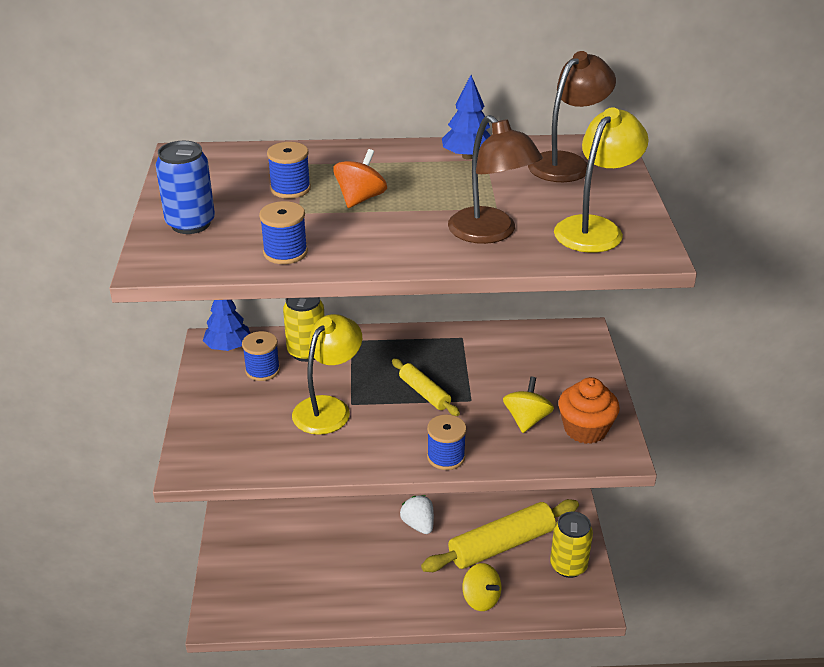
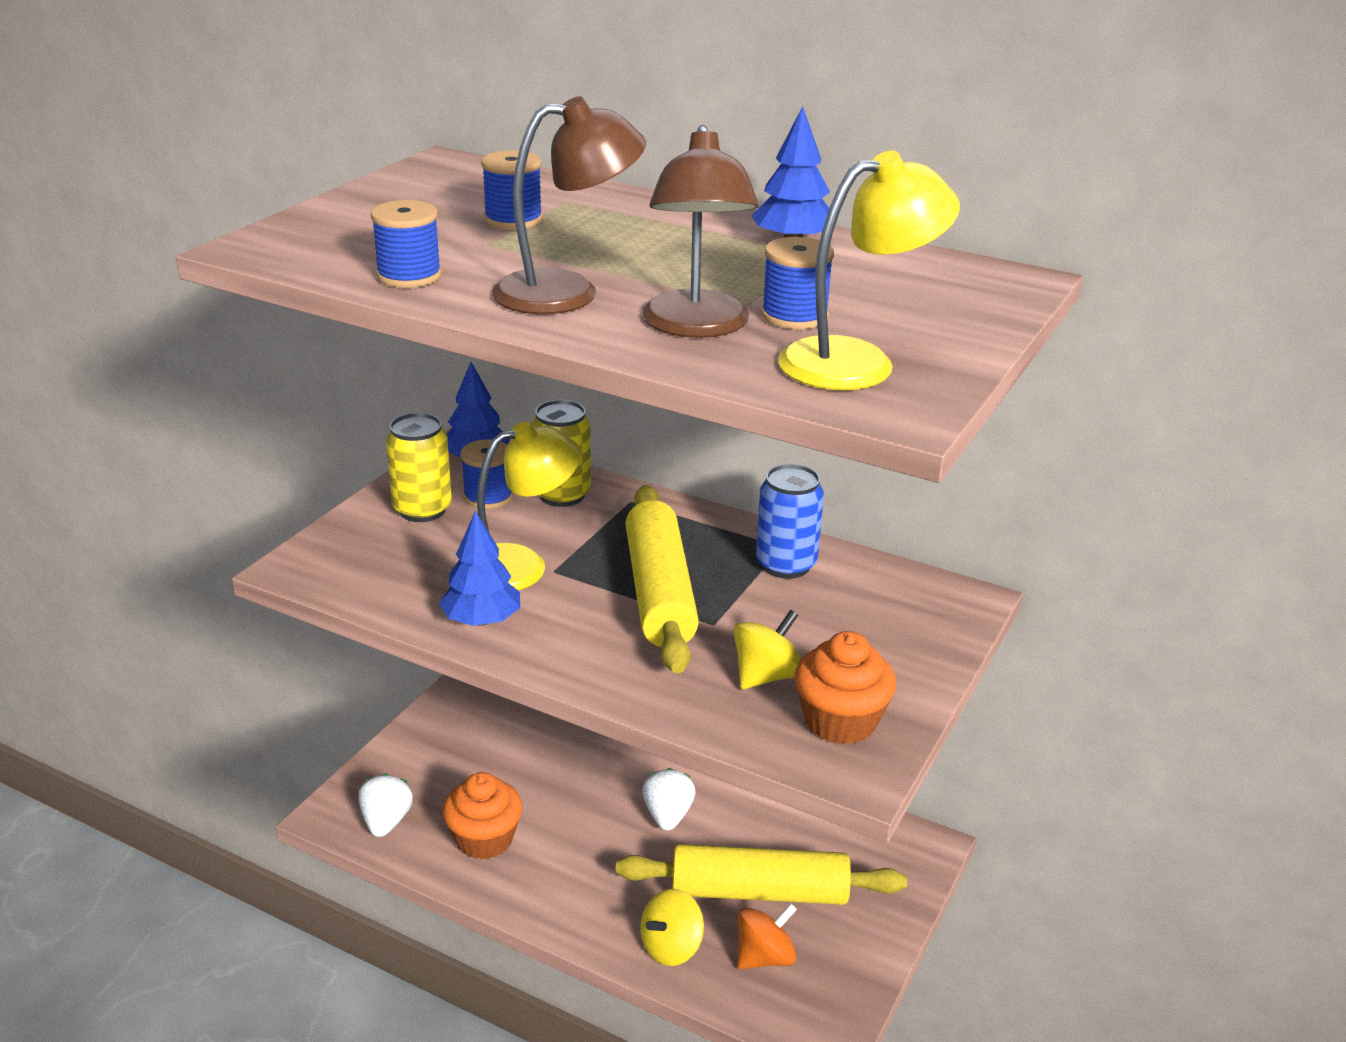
camera: 30 degrees right, 5 degrees down
(190, 224) = (349, 222): blue can -> blue can (786, 565)
(255, 607) = (386, 822): none -> white strawberry
(325, 589) = (484, 839): none -> orange cupcake
(341, 453) = (482, 620): none -> blue tree
(360, 198) = (582, 249): orange spinning top -> orange spinning top (764, 957)
(424, 393) = (660, 593): yellow rolling pin -> yellow rolling pin, size x1.93
(446, 457) = (607, 677): blue spool -> blue spool (794, 316)
(481, 599) = (671, 947): yellow spinning top -> yellow spinning top turned 60 degrees clockwise
(567, 163) = (927, 283): brown lamp -> brown lamp (567, 292)
(568, 566) = (833, 964): yellow can -> yellow can (422, 510)

